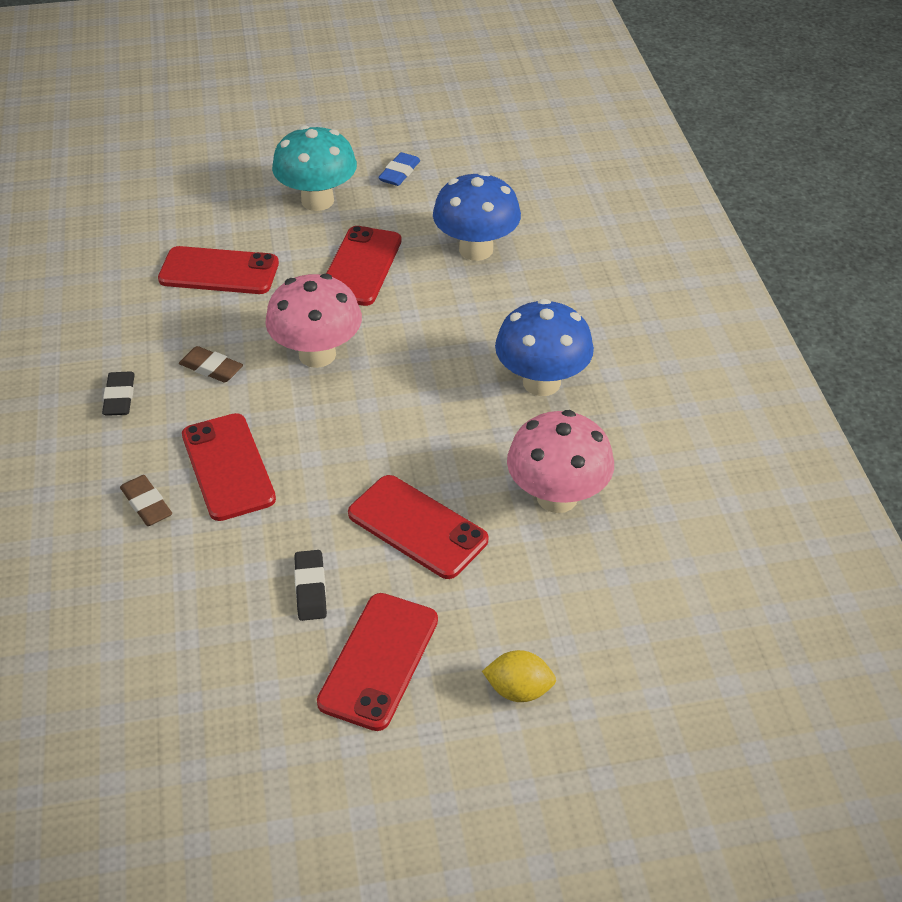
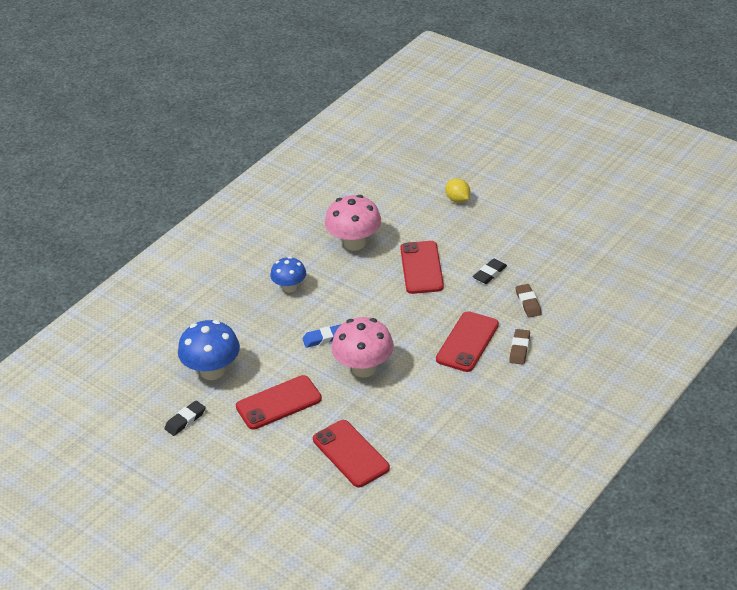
camera: 130 degrees left, 5 degrees down
(119, 397) = (480, 411): black eraser -> black eraser (185, 420)
(211, 368) = (420, 396): brown eraser -> brown eraser (528, 303)
(317, 201) = (240, 465): turquoise mushroom -> none
(379, 661) = (494, 236): red phone -> none
(399, 173) = (172, 451): blue eraser -> blue eraser (324, 338)
(541, 382) = (289, 287): blue mushroom -> blue mushroom, size x0.62

